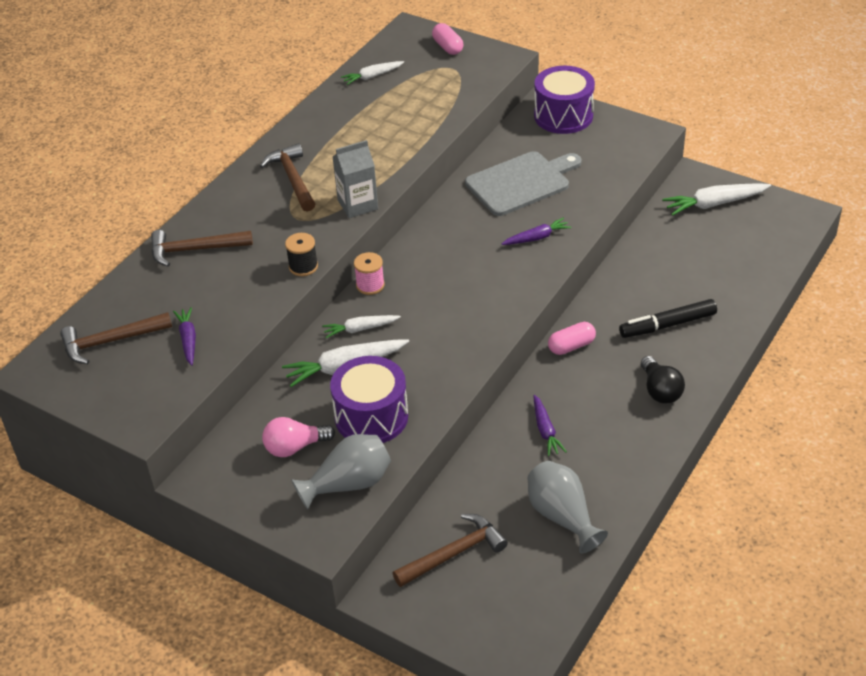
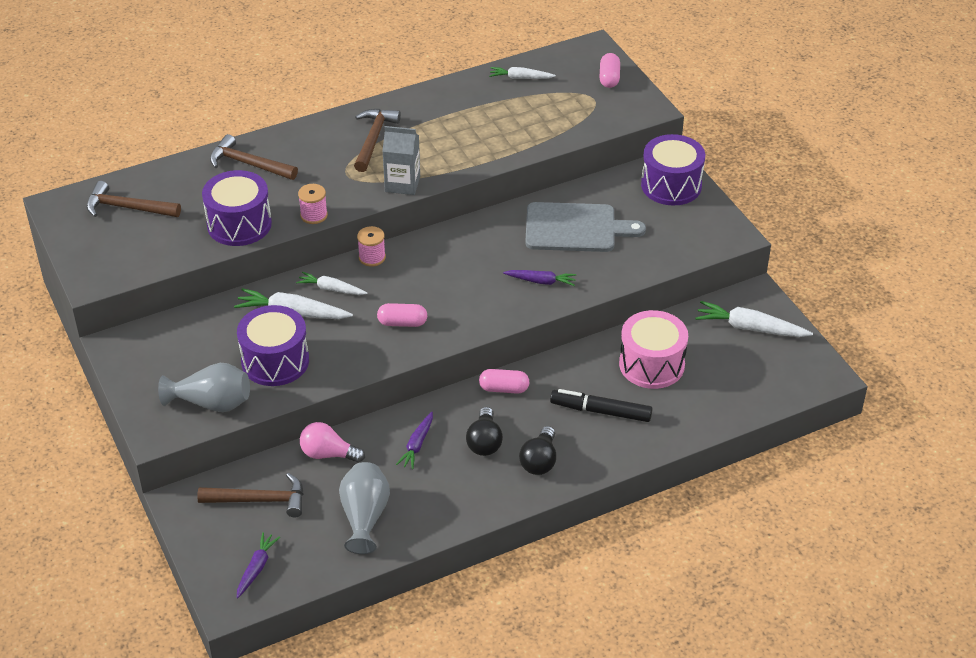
camera: 30 degrees right, 0 degrees up
(188, 339) = (180, 232): purple carrot -> purple carrot (256, 568)
(239, 306) = (239, 224): none -> purple drum
(295, 447) = (200, 356): pink light bulb -> pink light bulb (328, 454)
(303, 266) = (314, 215): black spool -> pink spool
(453, 327) = (402, 323): none -> pink capsule
(599, 398) = (484, 442): none -> black light bulb
(669, 268) = (651, 364): none -> pink drum

